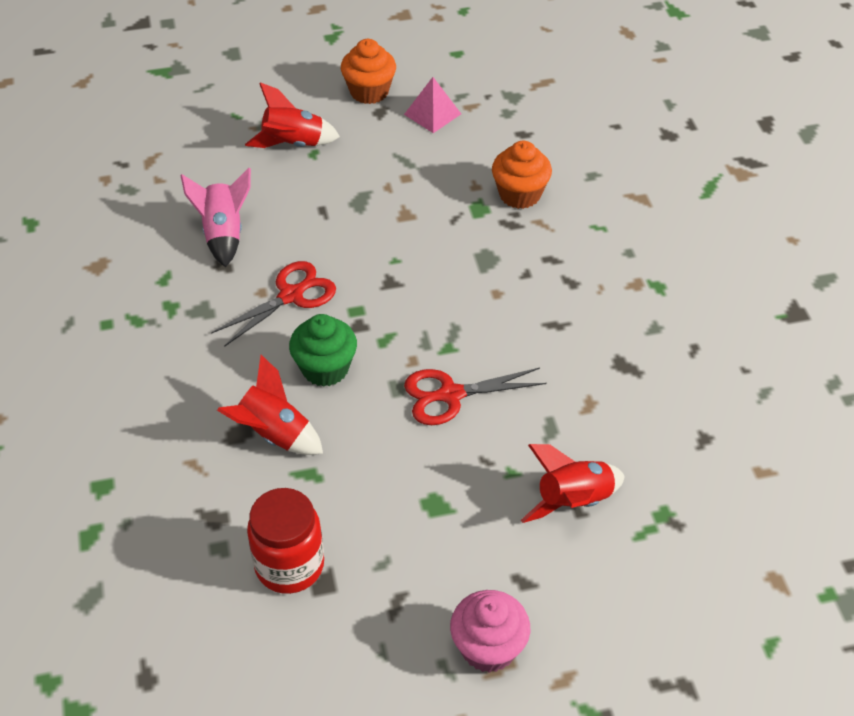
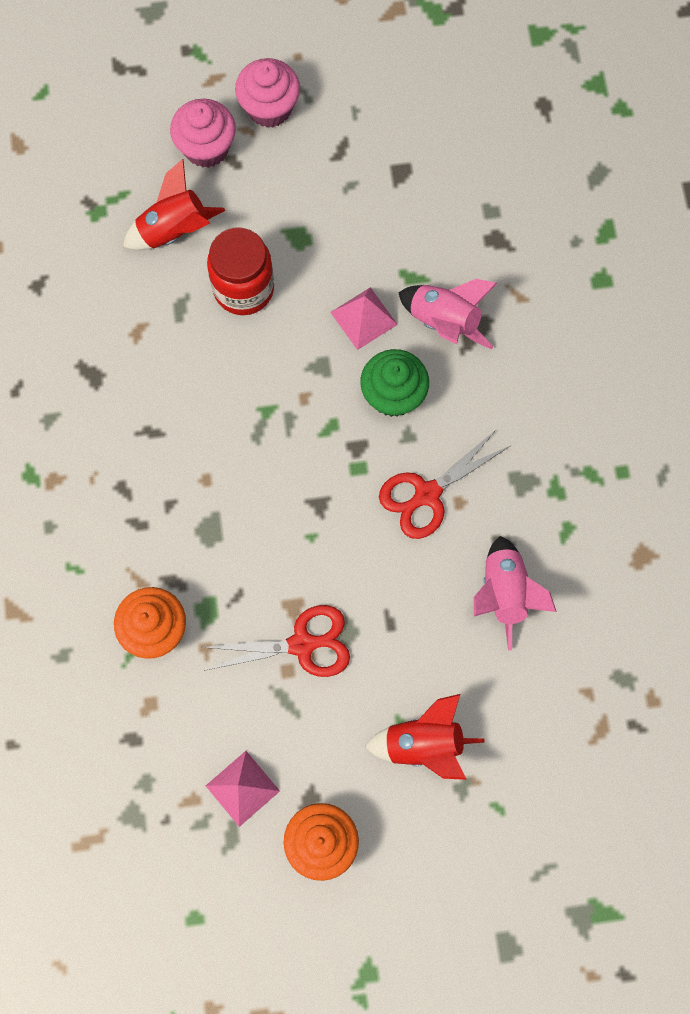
camera: 175 degrees left, 25 degrees up
(274, 434) = (444, 321): red rocket -> pink rocket
(289, 565) = (430, 190): red jar -> red jar (243, 289)
(358, 432) = (364, 318): none -> pink pyramid
(451, 395) = (270, 353): red scissors -> red scissors (302, 644)
(556, 593) = (206, 148): none -> pink cupcake

